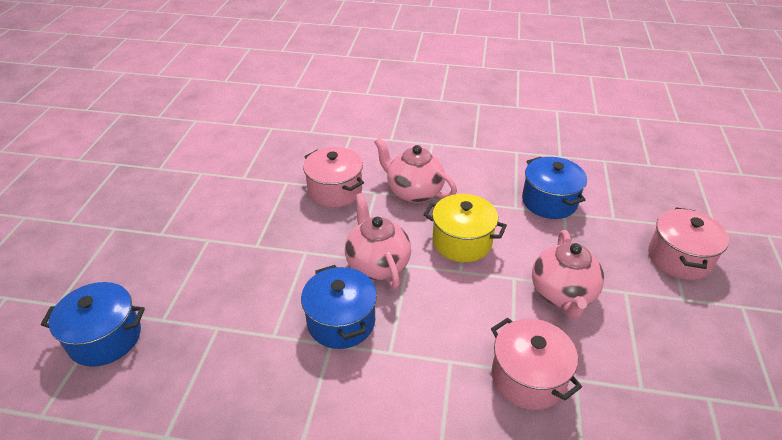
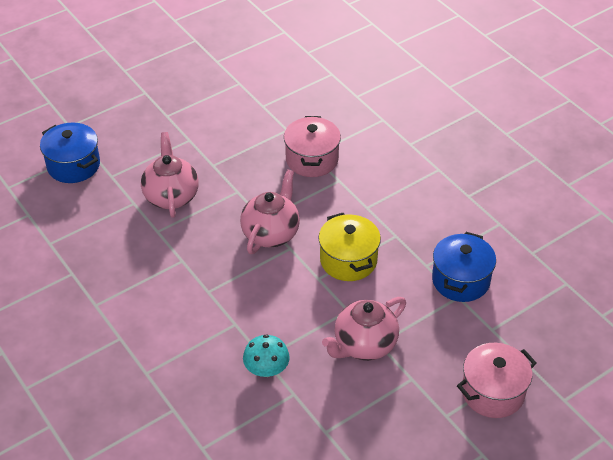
camera: 45 degrees right, 5 degrees up
(341, 322) = (203, 252): blue pot -> none
(414, 192) = (367, 199): pink teapot -> pink teapot (171, 196)
(528, 378) = (266, 369): pink pot -> turquoise mushroom

